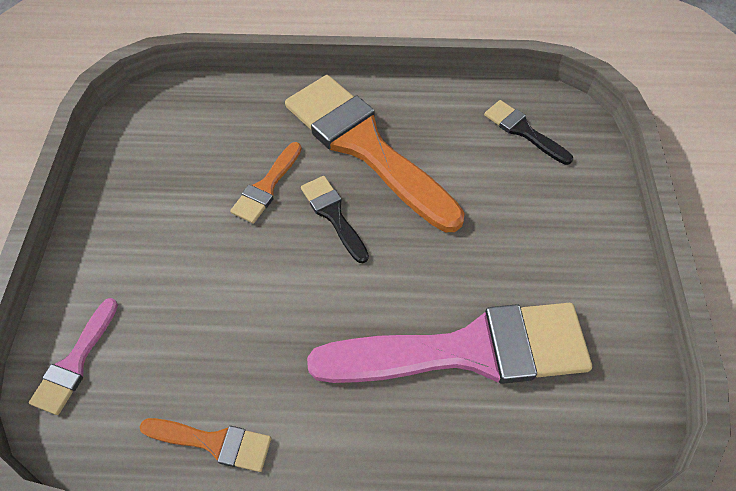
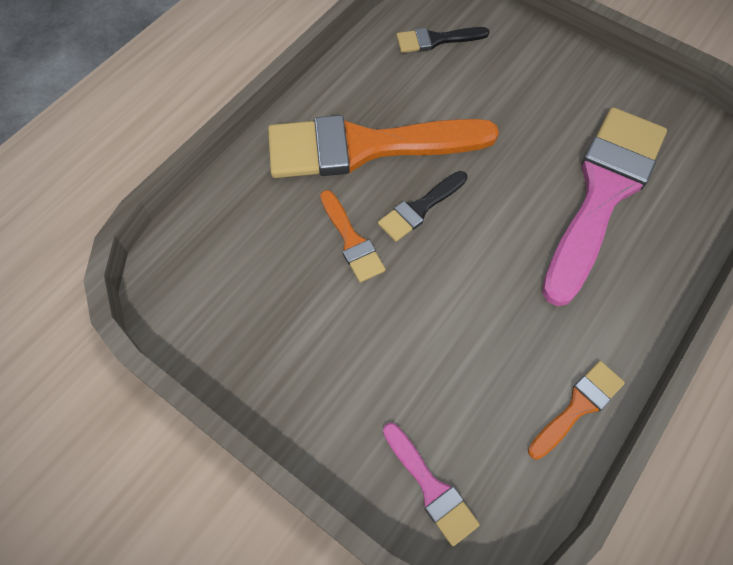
camera: 55 degrees left, 5 degrees up
(333, 215) = (420, 208): black brush -> black brush turned 45 degrees counterclockwise

